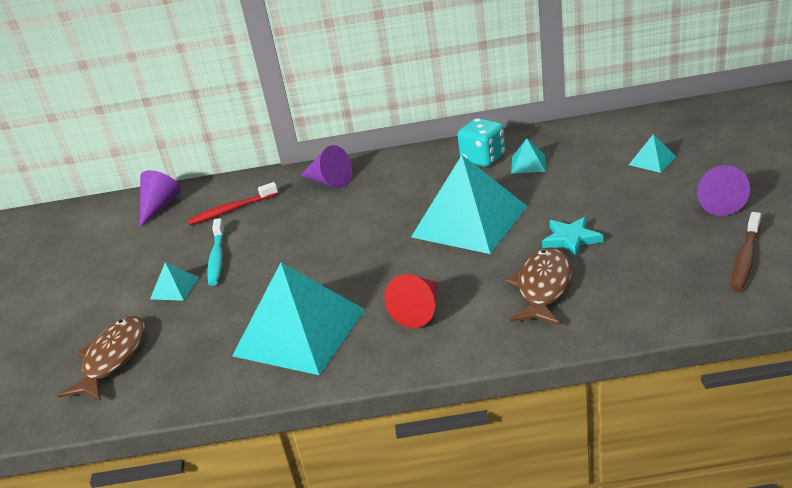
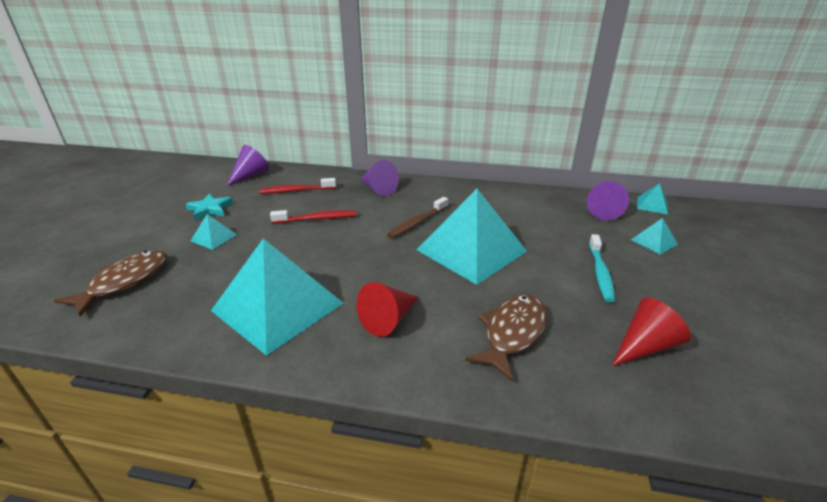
camera: 10 degrees right, 0 degrees up
(217, 258) = (260, 223): turquoise toothbrush -> turquoise toothbrush (600, 273)
(280, 235) = (317, 219): none -> red toothbrush
(483, 158) = (505, 202): turquoise dice -> none
(528, 164) = (541, 216): turquoise pyramid -> turquoise pyramid (652, 205)
(571, 239) = (556, 293): turquoise star -> turquoise star (210, 209)
(666, 263) = (645, 346): none -> red cone
(717, 202) = (712, 298): purple cone -> purple cone (603, 211)
(745, 258) = (734, 368): brown toothbrush -> brown toothbrush (417, 223)

